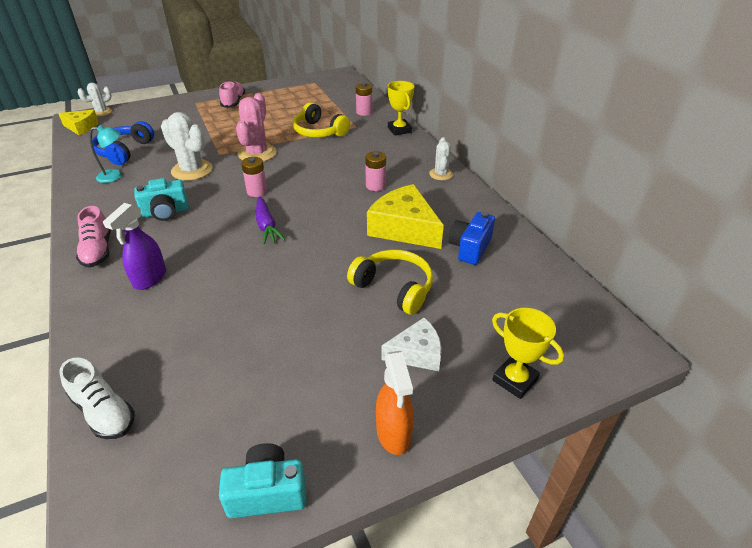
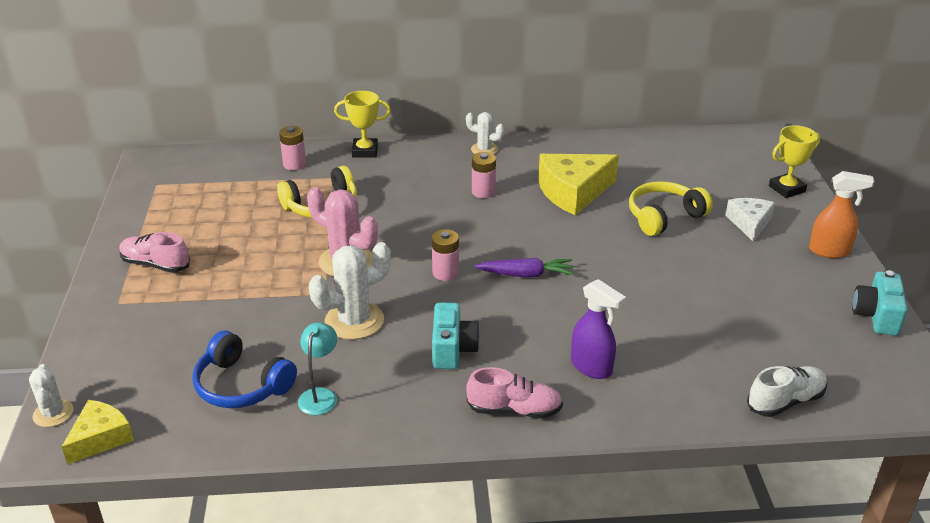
camera: 70 degrees left, 5 degrees down
(470, 248) = (621, 166): blue camera -> none

